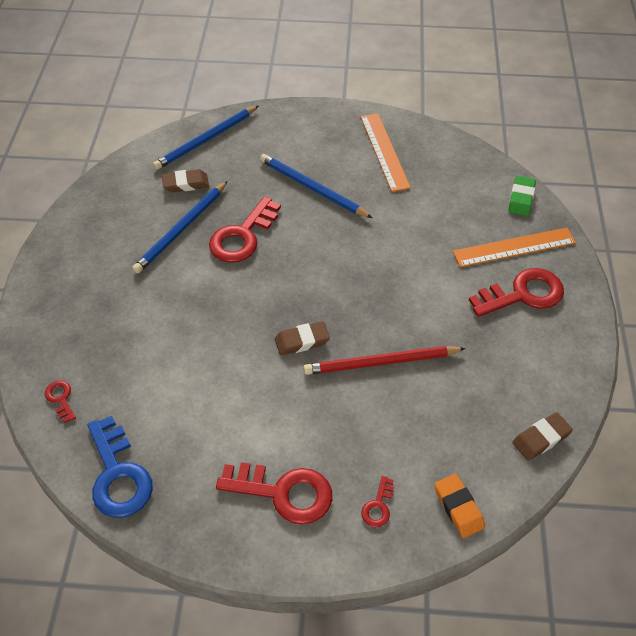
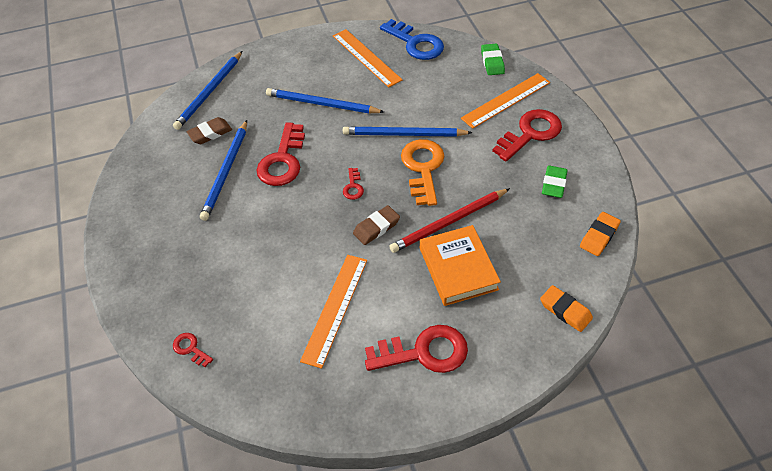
camera: 20 degrees left, 0 degrees up
(118, 475) = (276, 392): blue key -> blue key (416, 43)
(217, 411) = (335, 308): none -> orange ruler
(365, 417) = (458, 268): none -> orange book
(378, 506) = (504, 333): red key -> red key (353, 187)
(382, 249) = (404, 134): none -> blue pencil
(383, 293) = (423, 168): none -> orange key
(519, 361) = (554, 184): none -> green eraser
(541, 438) = (599, 236): brown eraser -> orange eraser

